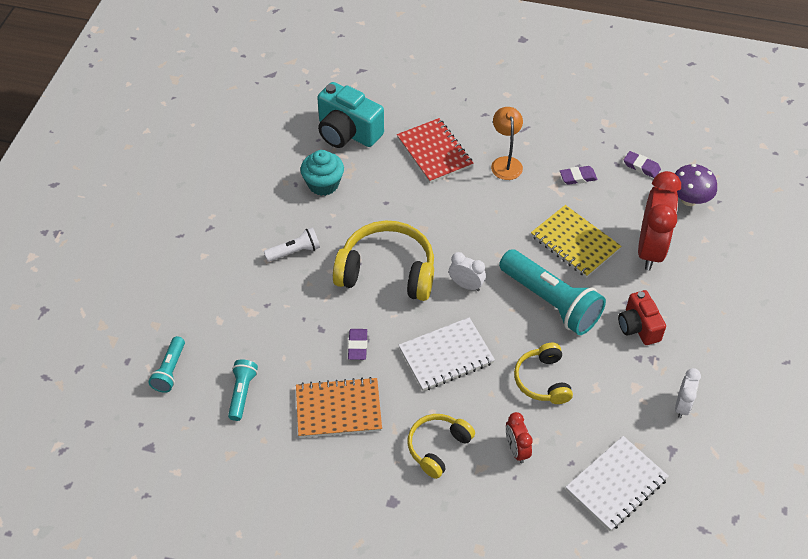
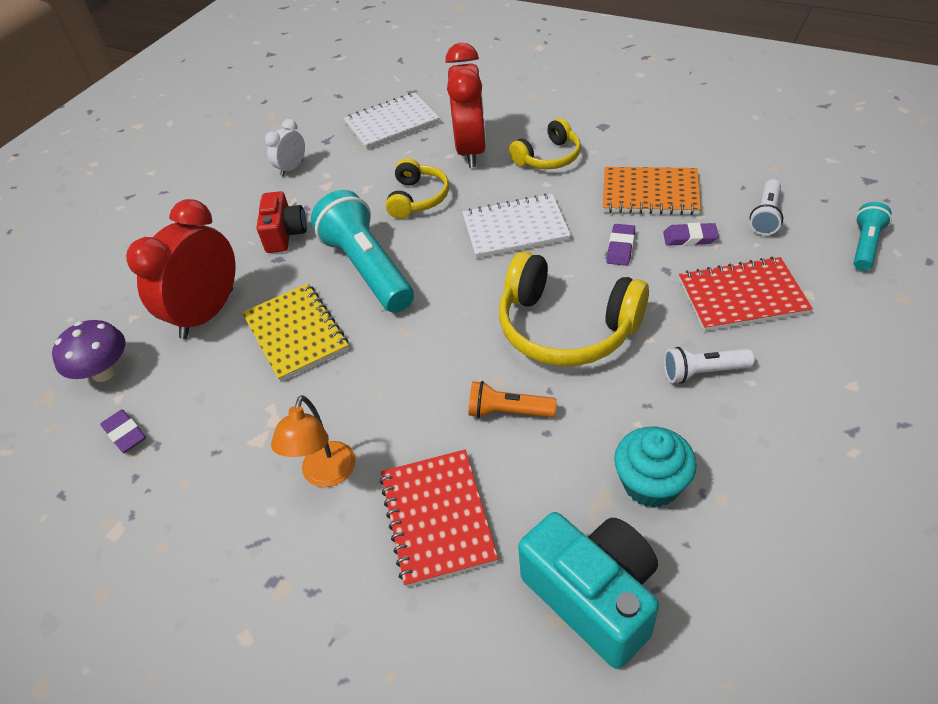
camera: 160 degrees left, 5 degrees down
(242, 393) = (766, 216): turquoise flashlight -> white flashlight
(266, 312) = (742, 296): none -> red notebook
(412, 211) = (508, 411): none -> orange flashlight
(466, 285) = (464, 299): white clock -> none
(516, 450) = (471, 150): red clock -> red clock, size x2.03
(578, 177) = (229, 430): purple eraser -> purple eraser (690, 238)

